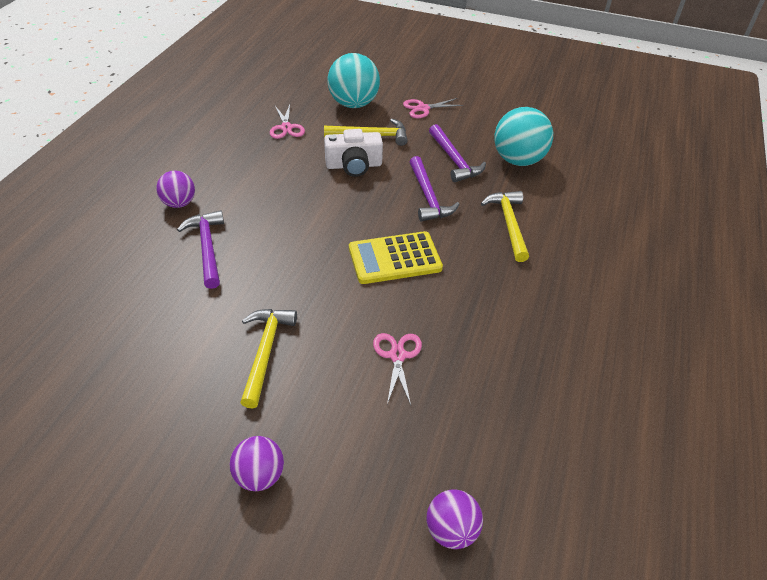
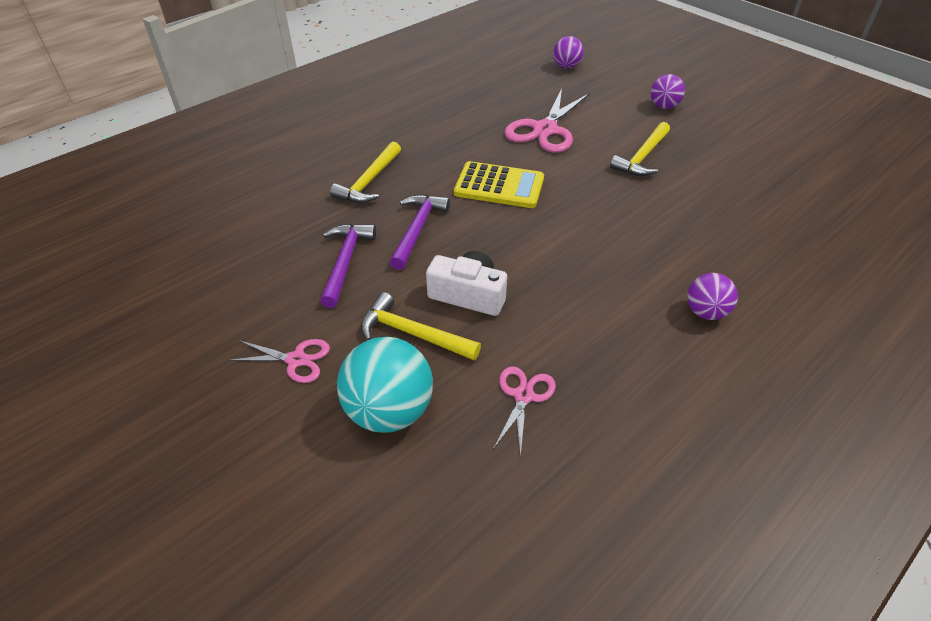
camera: 150 degrees left, 0 degrees up
(207, 248) = (677, 249): purple hammer -> none
(397, 356) = (545, 129): pink scissors -> pink scissors, size x1.81
(518, 160) = (277, 238): turquoise ball -> none

